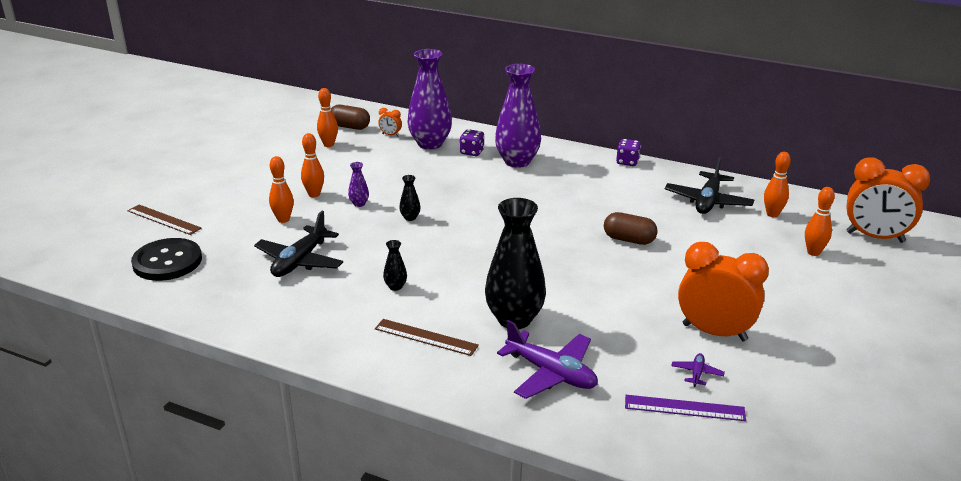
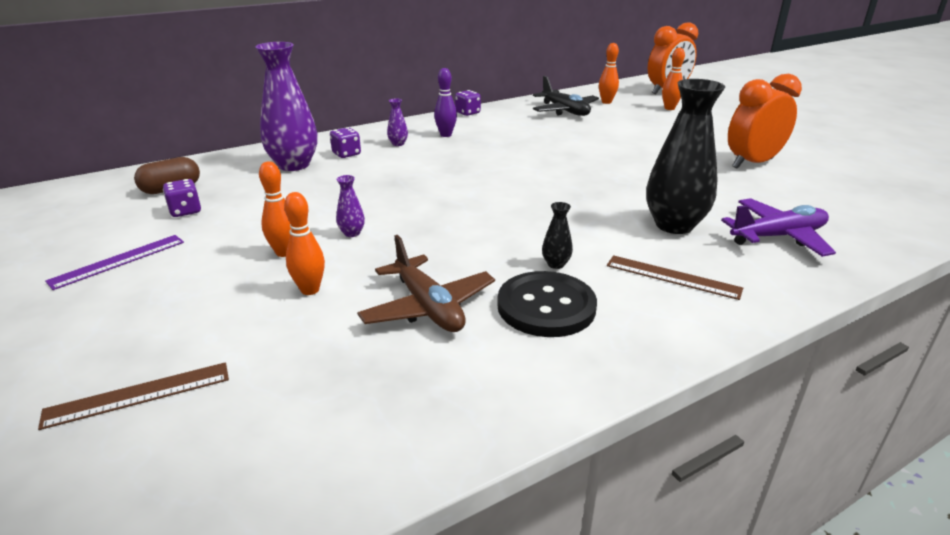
camera: 55 degrees left, 0 degrees up
(167, 262) = (275, 427): black button -> black button (546, 306)
(300, 261) = (428, 307): black plane -> brown plane
(328, 145) = (185, 211): orange bowling pin -> purple dice
(390, 135) = (236, 176): orange clock -> none
(410, 217) = (425, 216): black vase -> none
(426, 337) = (672, 277): brown ruler -> brown ruler turned 60 degrees clockwise
(517, 161) = (398, 144): purple vase -> purple vase, size x0.41
(563, 172) = (446, 135): none -> purple bowling pin
(629, 240) = (589, 147): brown capsule -> none
(684, 408) = (854, 203): purple ruler -> purple ruler (118, 261)
(697, 373) = (807, 185): purple plane -> none

